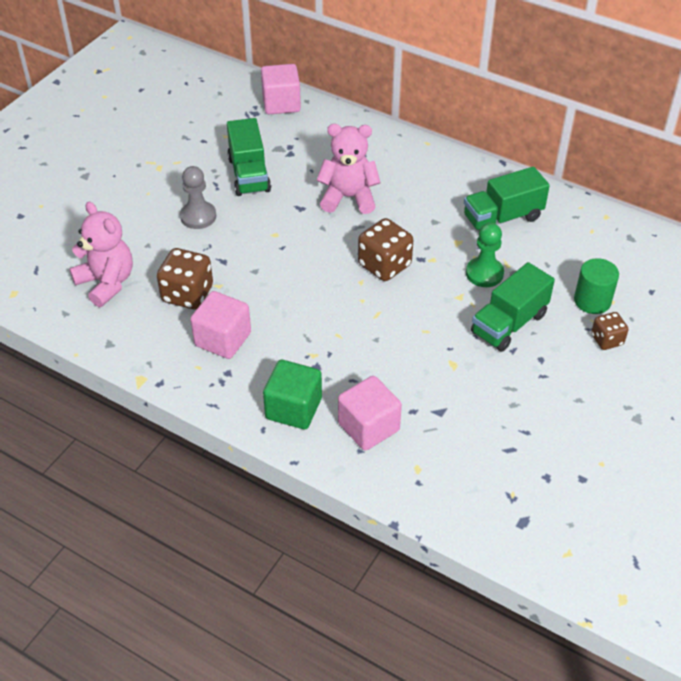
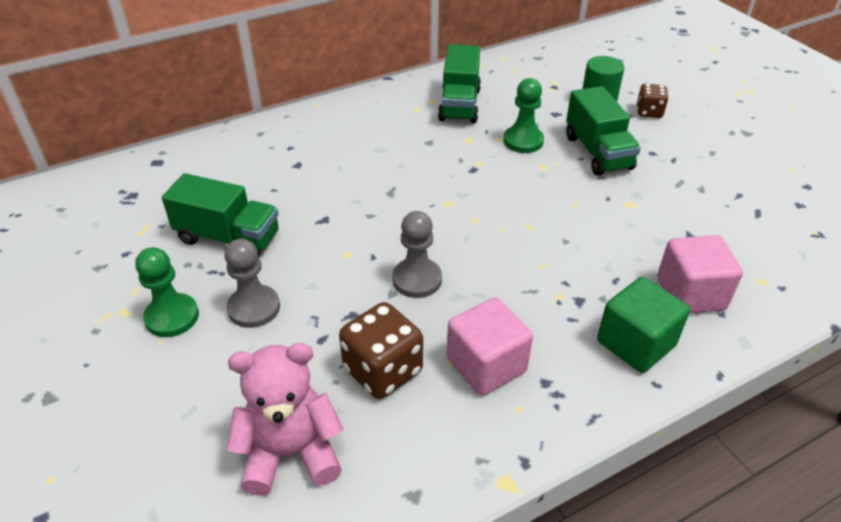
camera: 60 degrees left, 5 degrees down
(168, 187) = (172, 317): none -> green pawn
(276, 277) = (417, 279): none -> grey pawn
(281, 104) = (143, 170): pink cube -> none
(348, 197) = (342, 180): pink teddy bear -> none
(384, 265) = (463, 194): brown dice -> none

